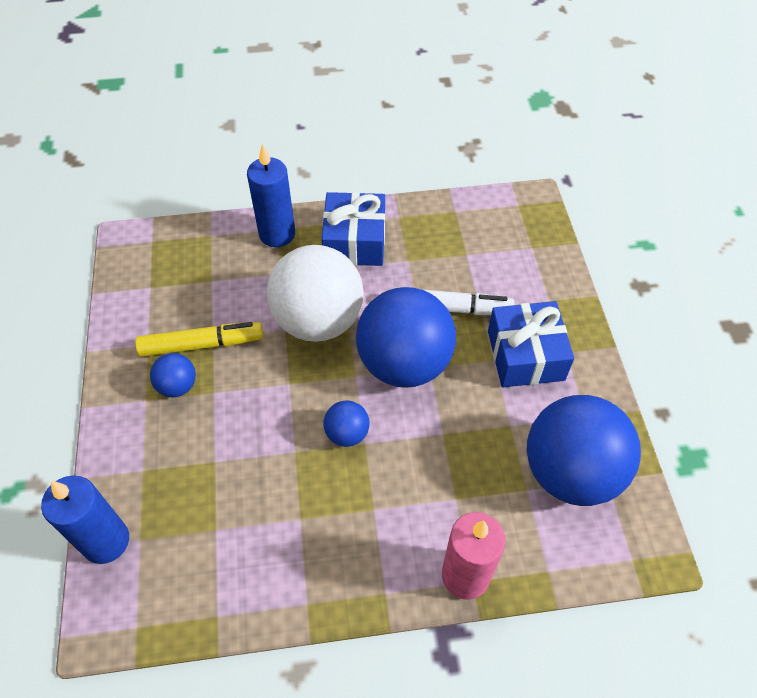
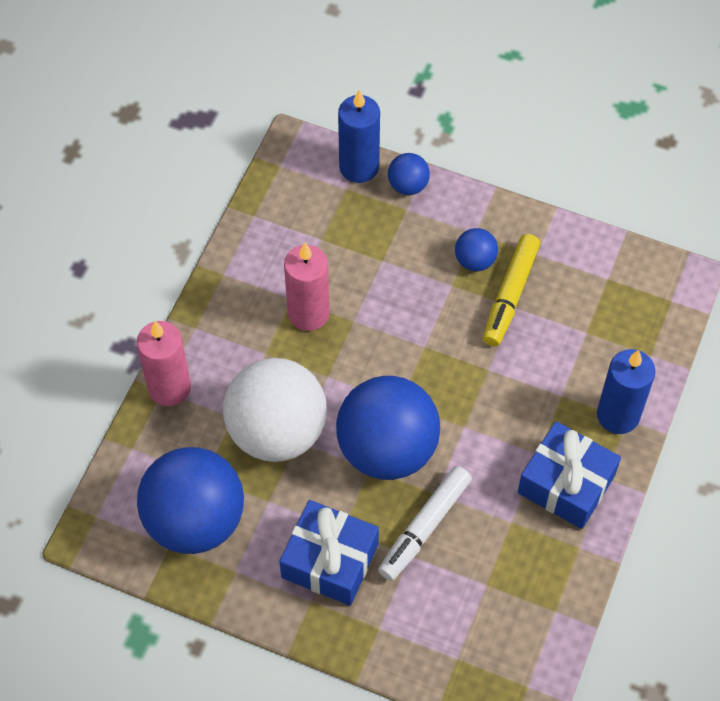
camera: 120 degrees right, 5 degrees up
(308, 494) = (308, 313): none -> pink candle
(318, 321) = (481, 401): white ball -> white ball (277, 431)
(347, 433) = (345, 367): blue ball -> blue ball (408, 185)

